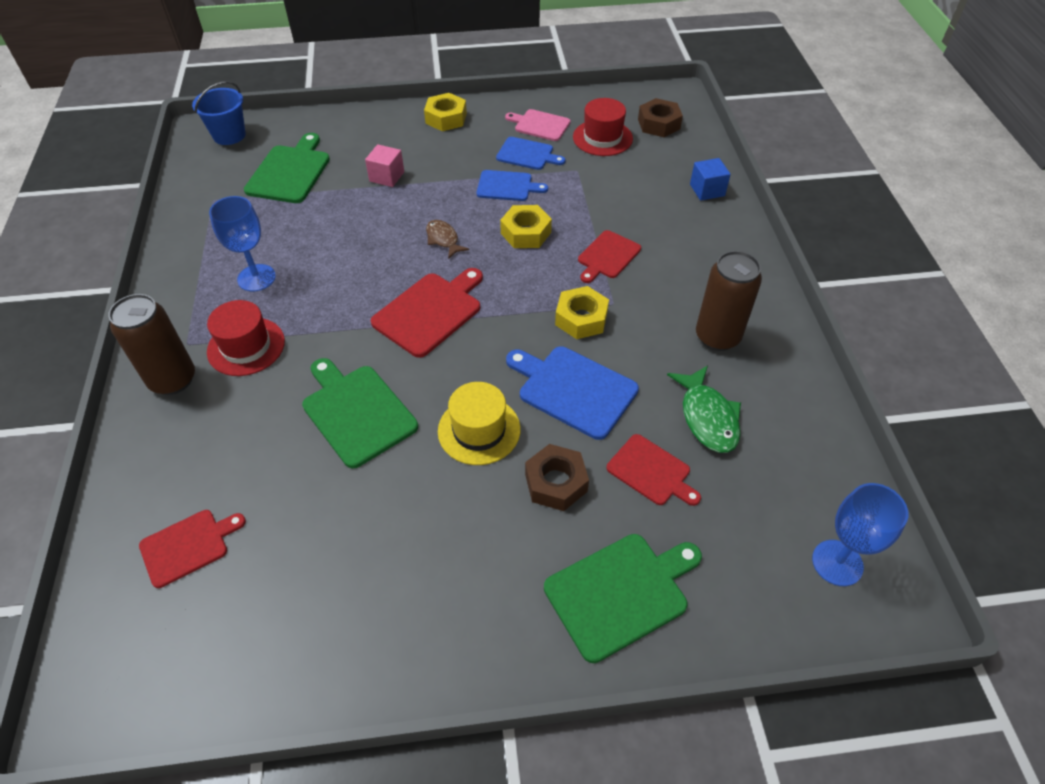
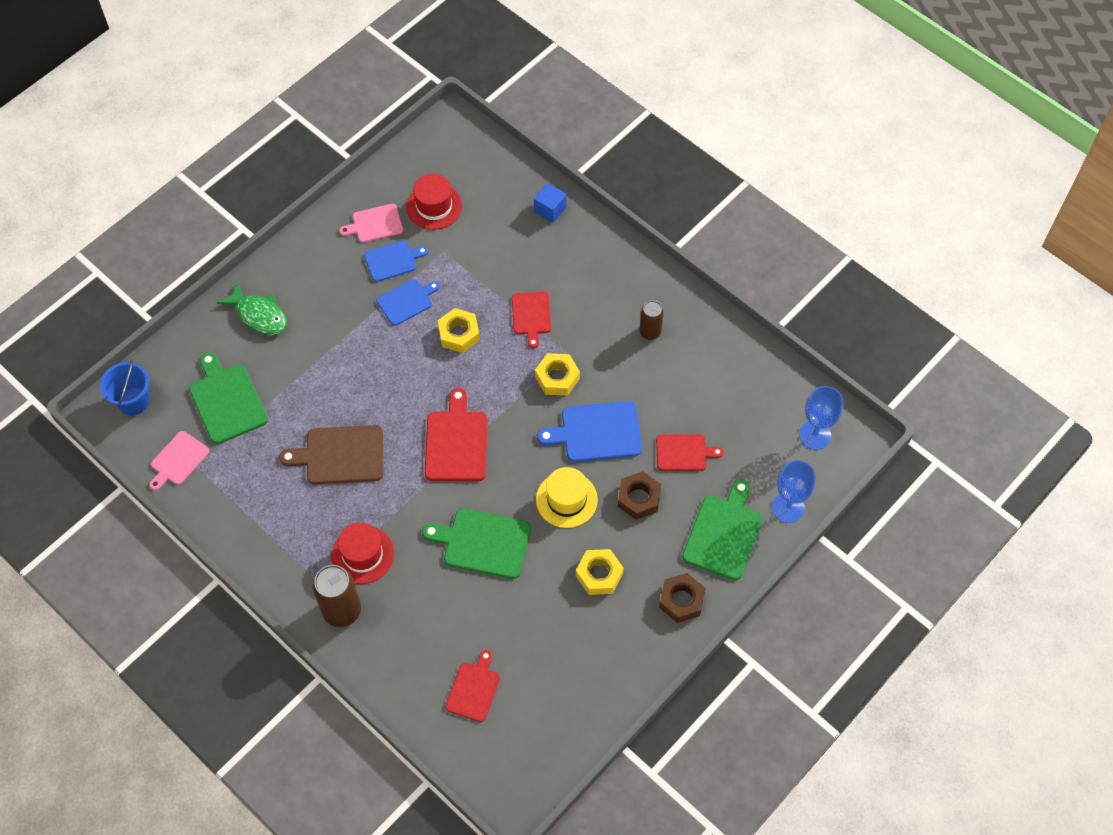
camera: 40 degrees left, 10 degrees up
(206, 188) = (178, 460): none -> pink cutting board
(256, 278) = (309, 503): blue goblet -> blue goblet (788, 508)
(323, 260) = (340, 455): none -> brown cutting board
(387, 176) = (307, 353): pink cube -> none
(443, 239) = (407, 379): brown fish -> none
(446, 118) = (294, 265): yellow nut -> yellow nut (599, 574)
(658, 124) = (463, 164): brown nut -> brown nut (681, 600)
(707, 417) = (687, 394): green fish -> green fish (259, 315)
(717, 337) = (650, 332): brown can -> brown can, size x0.61

